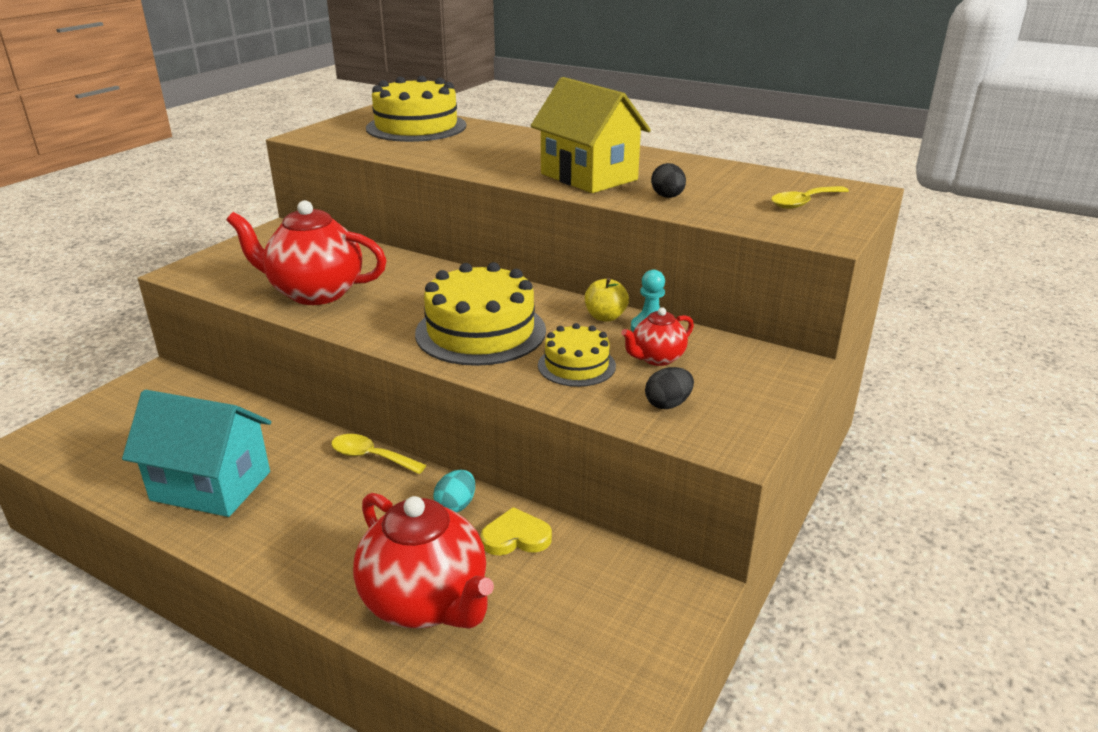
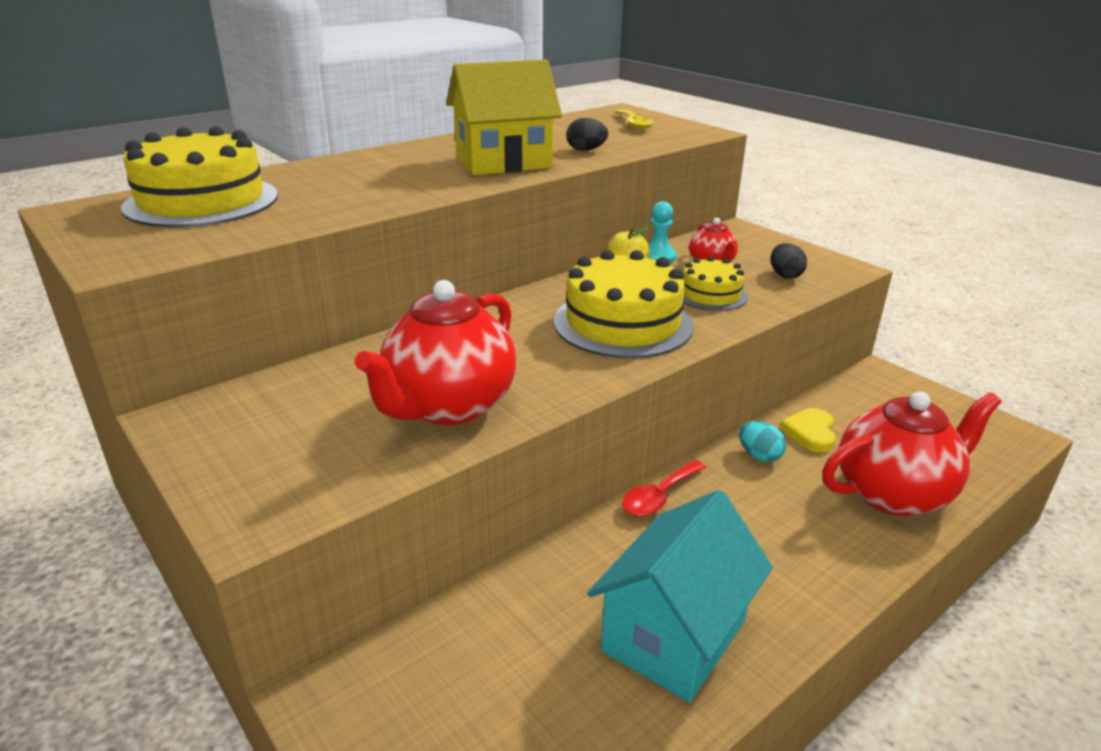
camera: 70 degrees left, 0 degrees up
(371, 457) = (659, 496): yellow spoon -> red spoon

